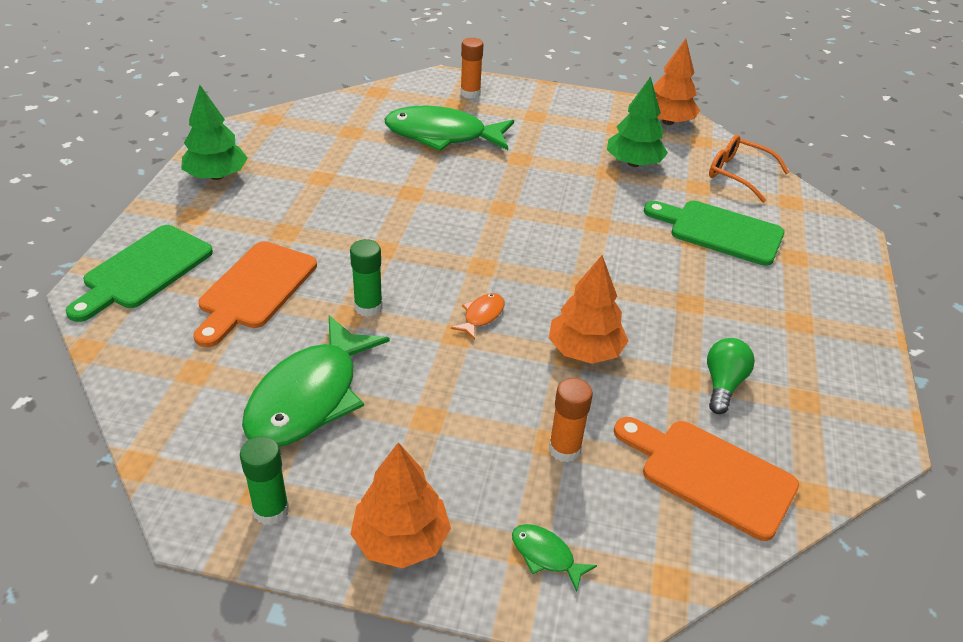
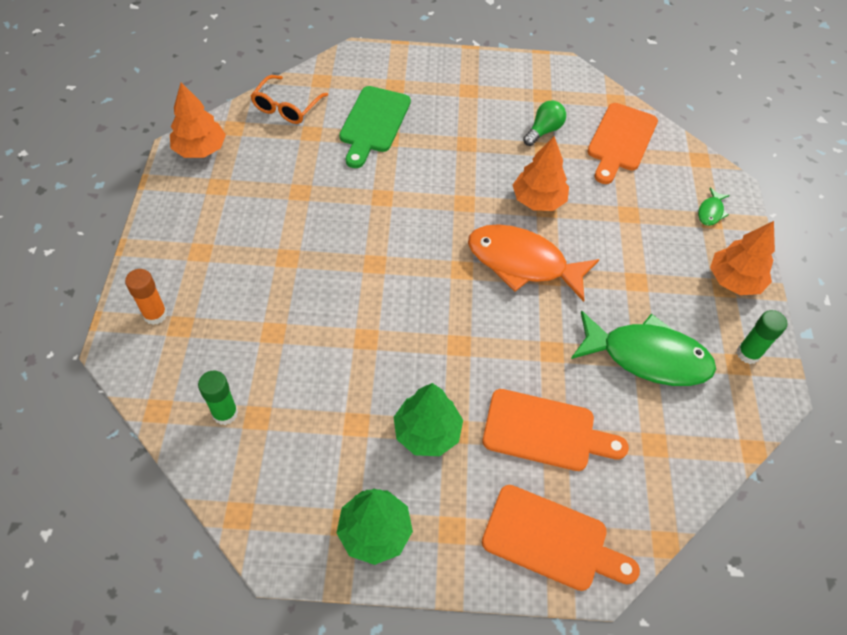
camera: 100 degrees left, 15 degrees up
(144, 270) = (551, 540): green cutting board -> orange cutting board
(368, 307) = (538, 340): green glue stick -> green glue stick (225, 413)
(442, 135) = (253, 328): green fish -> none
(481, 316) = (523, 263): orange fish -> orange fish, size x2.41
(564, 449) = (631, 207): orange glue stick -> none
(633, 163) = (281, 174): green tree -> green tree (427, 432)
(723, 384) = (543, 131): green light bulb -> green light bulb turned 120 degrees clockwise

